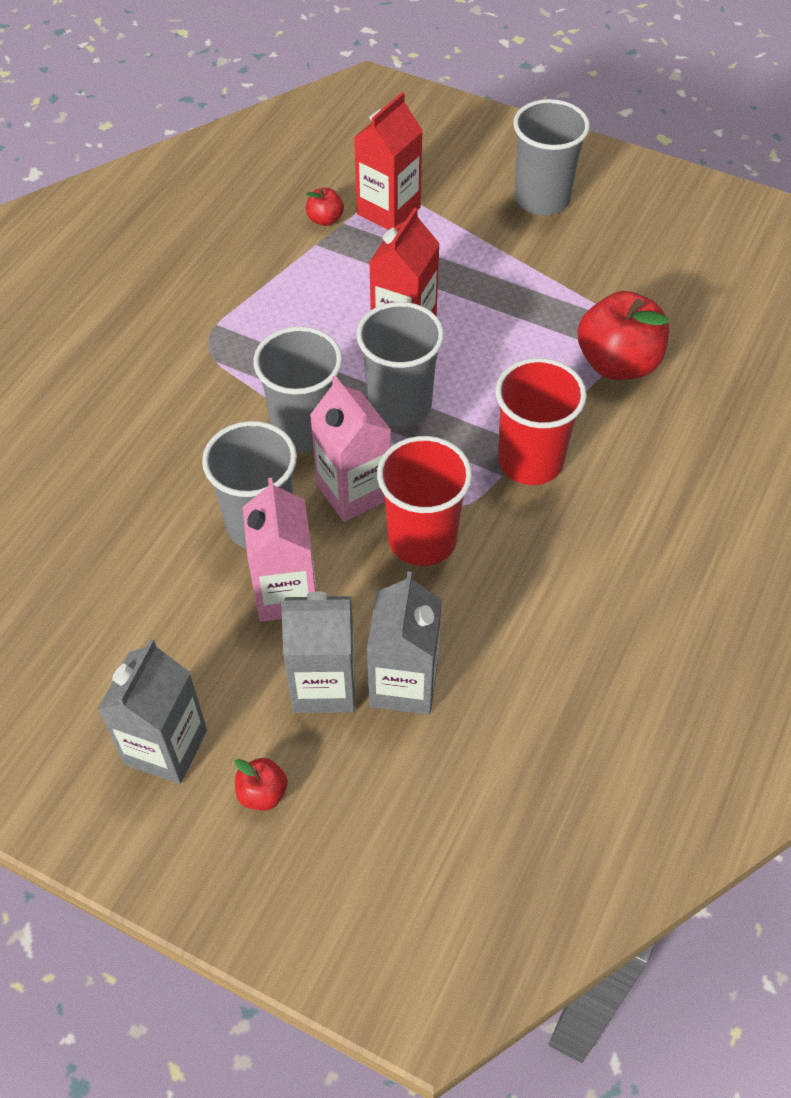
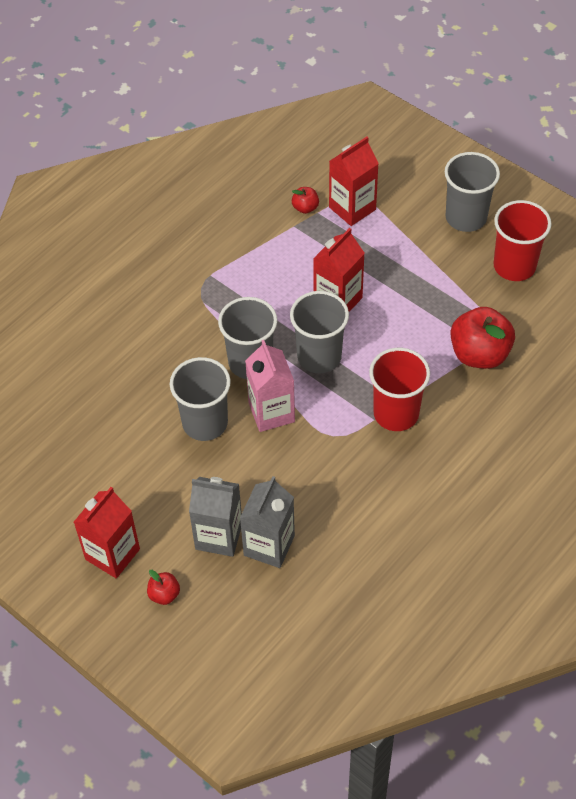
camera: 15 degrees right, 0 degrees up
(166, 747) = (112, 554): grey carton -> red carton
(286, 593) = (210, 472): pink carton -> none
(422, 539) = (307, 453): red cup -> red cup (514, 266)

